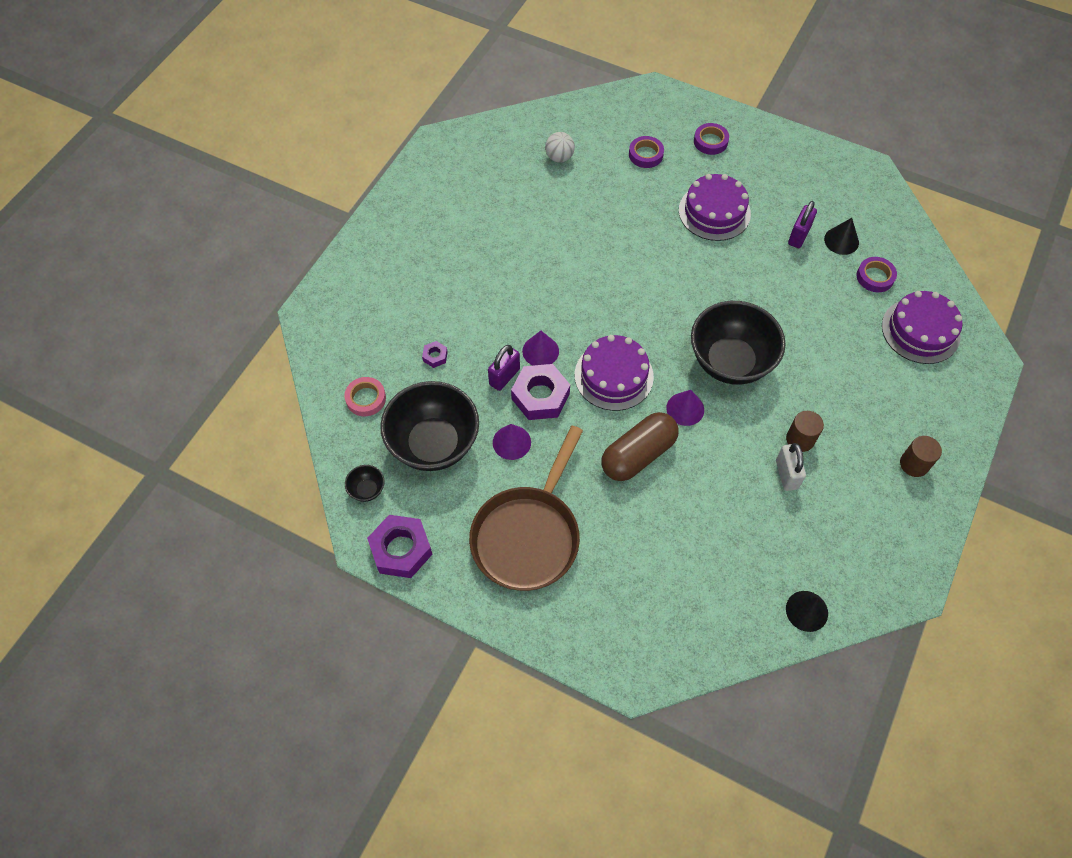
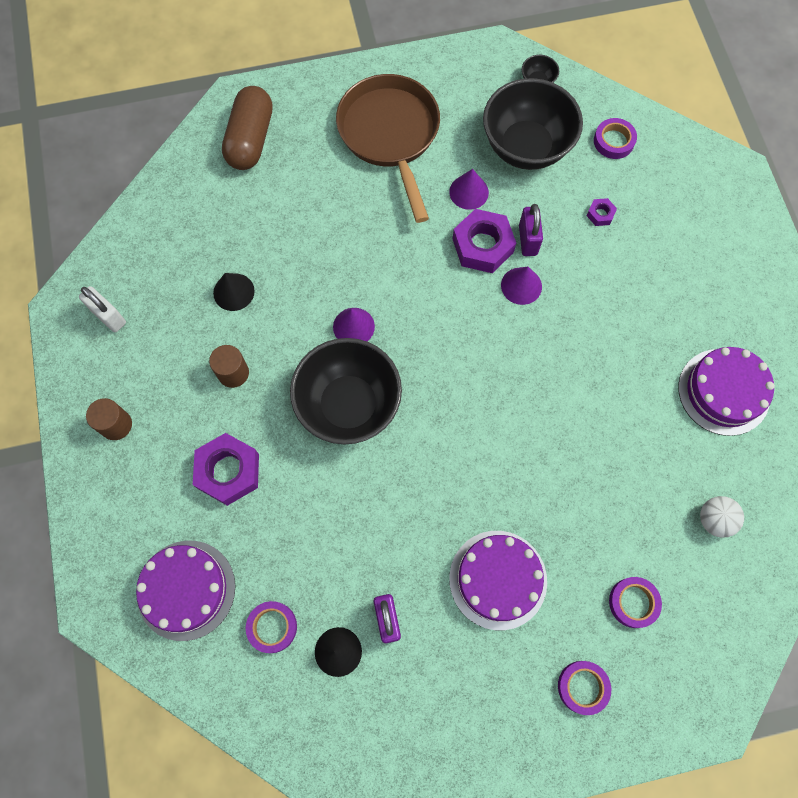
camera: 140 degrees right, 10 degrees up
(366, 399) = (613, 141): pink tape -> purple tape
(401, 549) = (470, 63): purple nut -> purple nut (228, 471)
(614, 376) = (439, 311): purple cake -> purple cake (723, 391)
(638, 455) = (360, 256): brown capsule -> brown capsule (250, 139)
(786, 474) = (224, 331): white padlock -> white padlock (109, 316)
(806, 611) = (138, 230): black cone -> black cone (233, 292)

